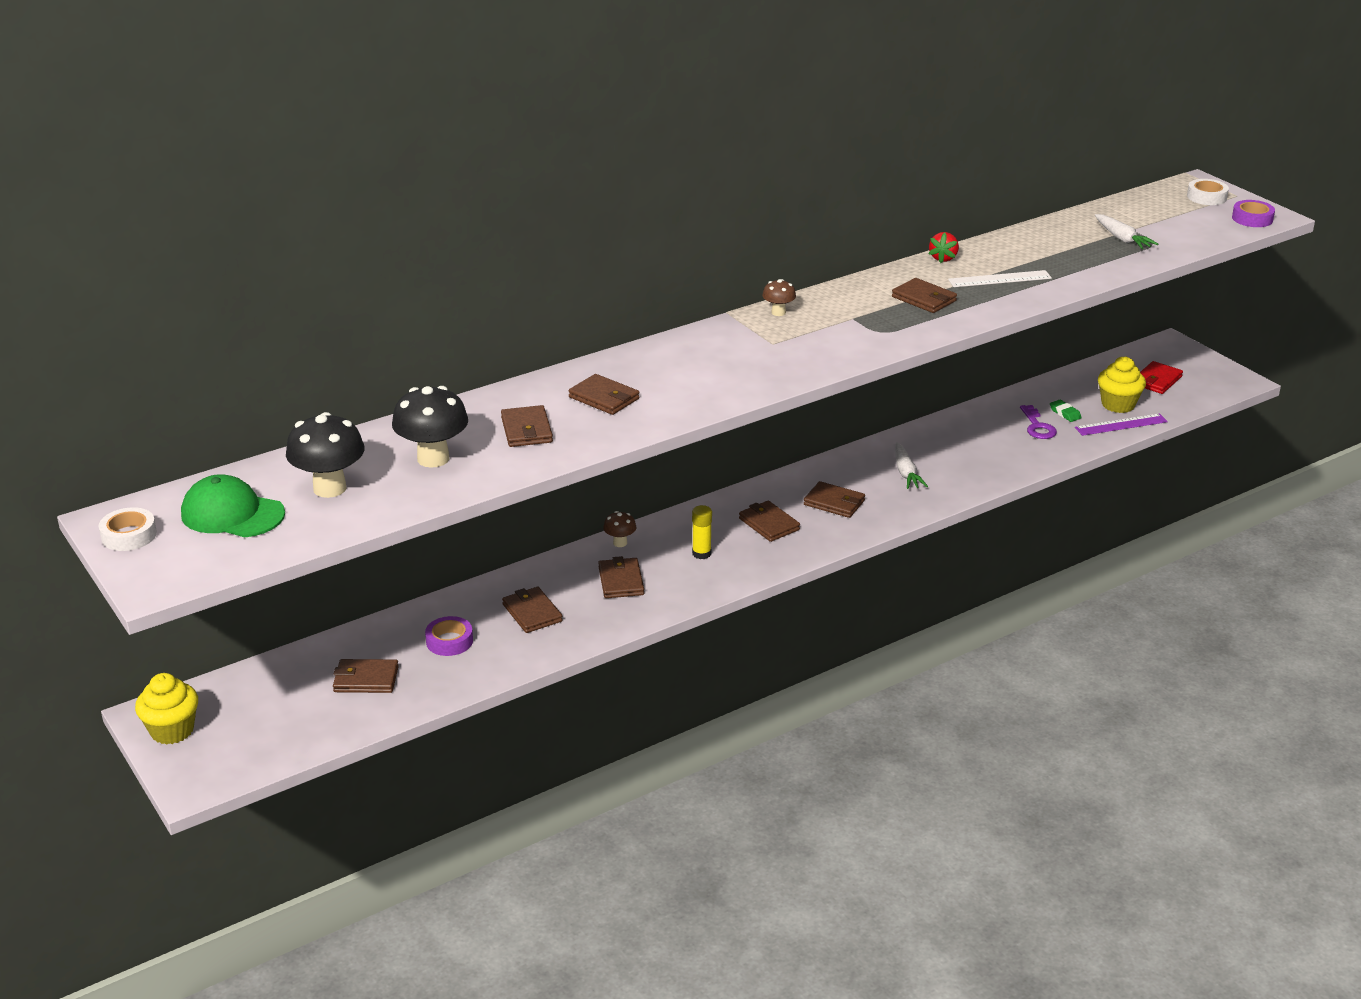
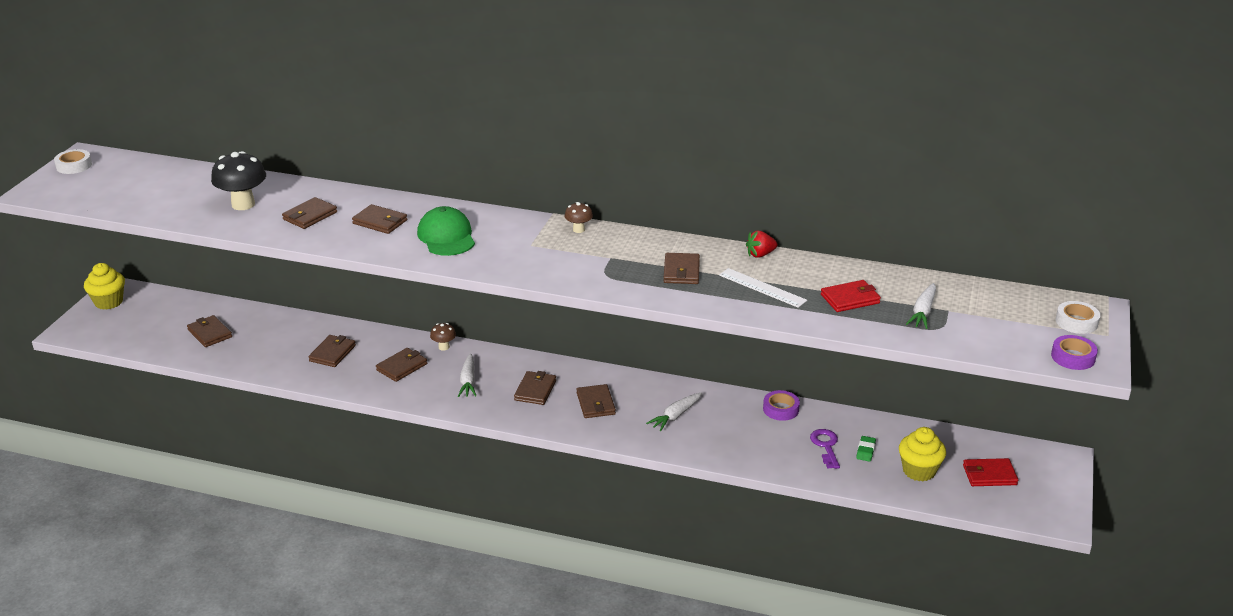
camera: 50 degrees right, 0 degrees up
(232, 514) = (122, 180): green cap -> green cap (446, 237)
(330, 488) = (177, 192): black mushroom -> none
(449, 641) = (274, 341): purple tape -> purple tape (780, 409)
(604, 398) = (380, 222): brown wallet -> brown wallet turned 60 degrees counterclockwise
(701, 553) = (468, 381): yellow glue stick -> white carrot
(1037, 426) = (826, 446): purple key -> purple key turned 135 degrees clockwise
(1065, 255) = (850, 299): none -> red wallet
(1121, 425) = (889, 485): purple ruler -> none

